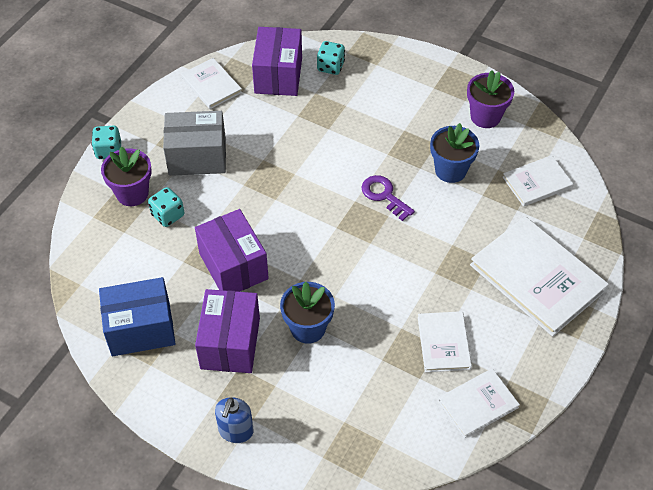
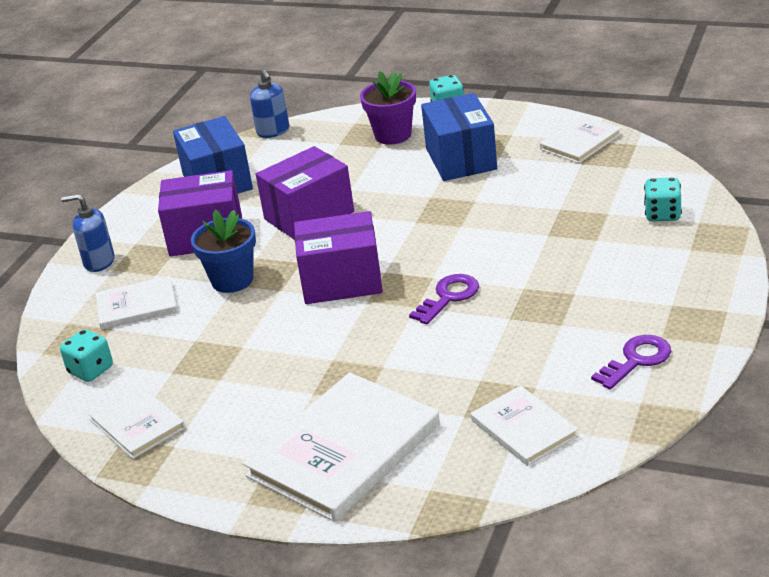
camera: 85 degrees right, 20 degrees down
(72, 278) = (273, 131): none -> blue soap dispenser
(168, 215) = (369, 161): turquoise dice -> turquoise dice (91, 370)
(197, 157) = (461, 159): grey box -> blue box
(278, 75) = (623, 181): purple box -> purple box (342, 281)
(444, 343) = (224, 383): white book -> white book (137, 305)
(450, 170) = (515, 344): blue flower pot -> none
(485, 116) = (637, 360): purple flower pot -> purple key

